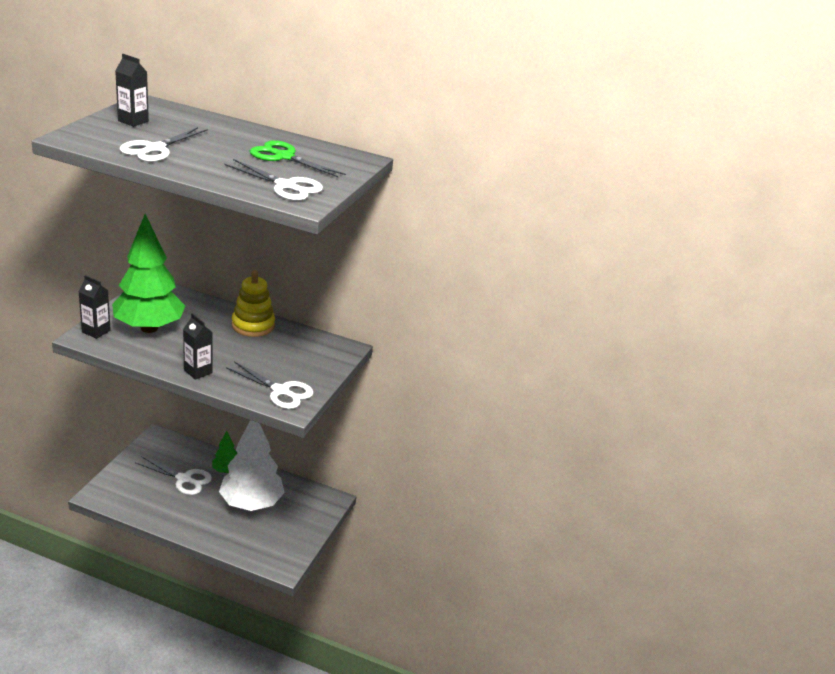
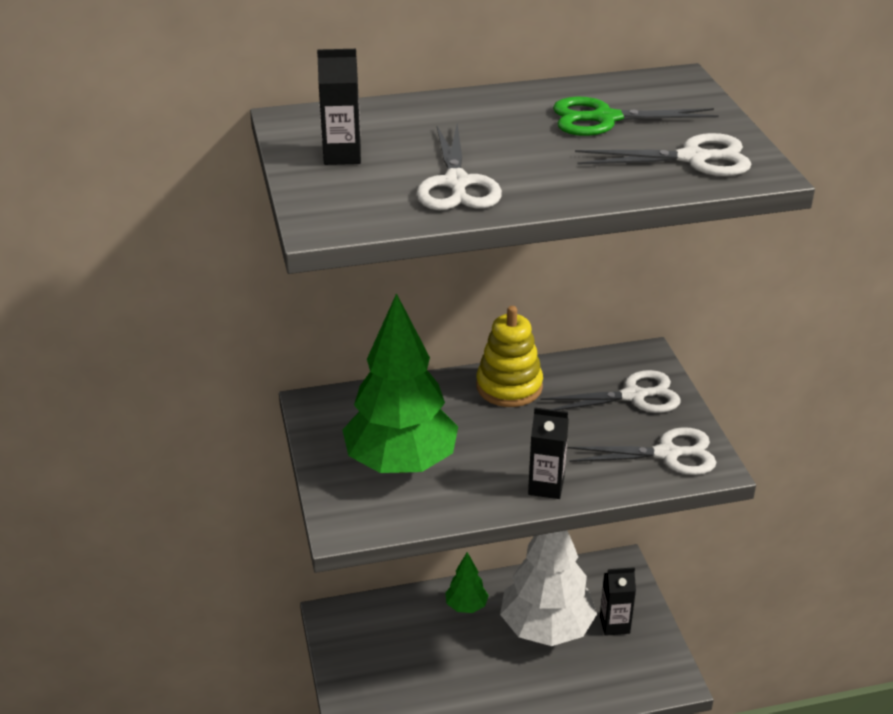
camera: 30 degrees left, 5 degrees up
(96, 331) = (346, 508): black carton -> black carton (614, 624)
(184, 479) = (433, 650): white scissors -> white scissors (633, 396)

